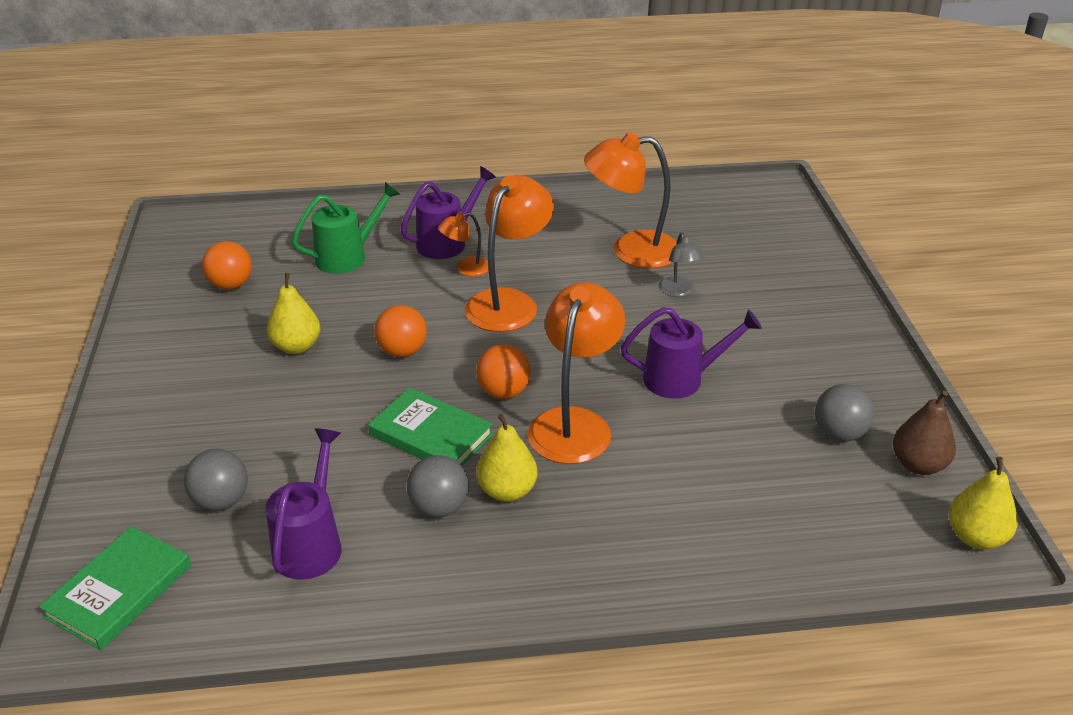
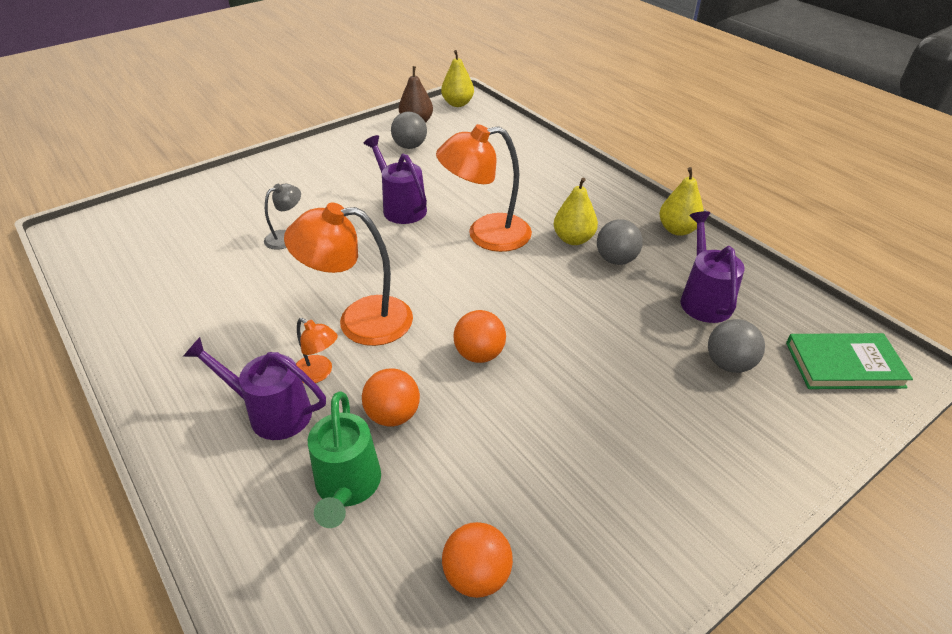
camera: 120 degrees left, 5 degrees up
(296, 347) = (532, 432): yellow pear -> yellow pear (677, 229)
(311, 543) = (703, 298): purple watering can -> purple watering can turned 105 degrees clockwise
(348, 257) = (347, 488): green watering can -> green watering can turned 120 degrees counterclockwise
(431, 435) = (559, 292): green book -> none
(504, 392) = (482, 277): orange ball -> orange ball (393, 415)
(631, 250) = (229, 279): orange lamp -> none

